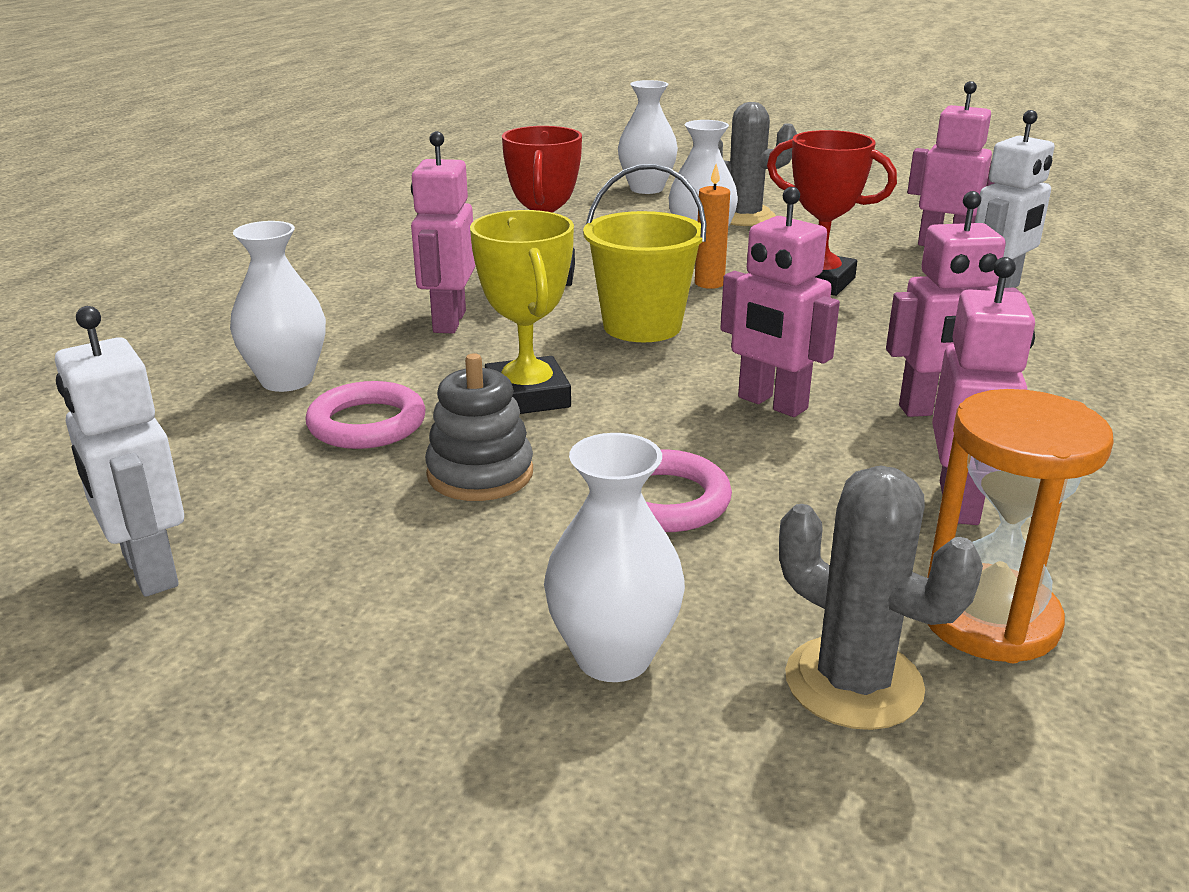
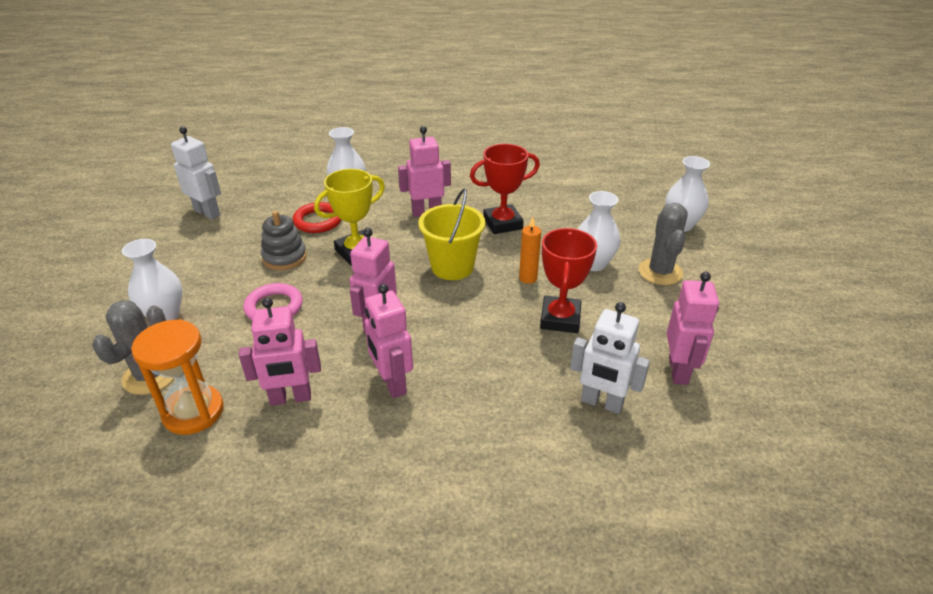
camera: 70 degrees right, 10 degrees up
(149, 571) = (207, 212): white robot -> white robot turned 90 degrees clockwise
(367, 424) = (318, 221): pink ring -> red ring

